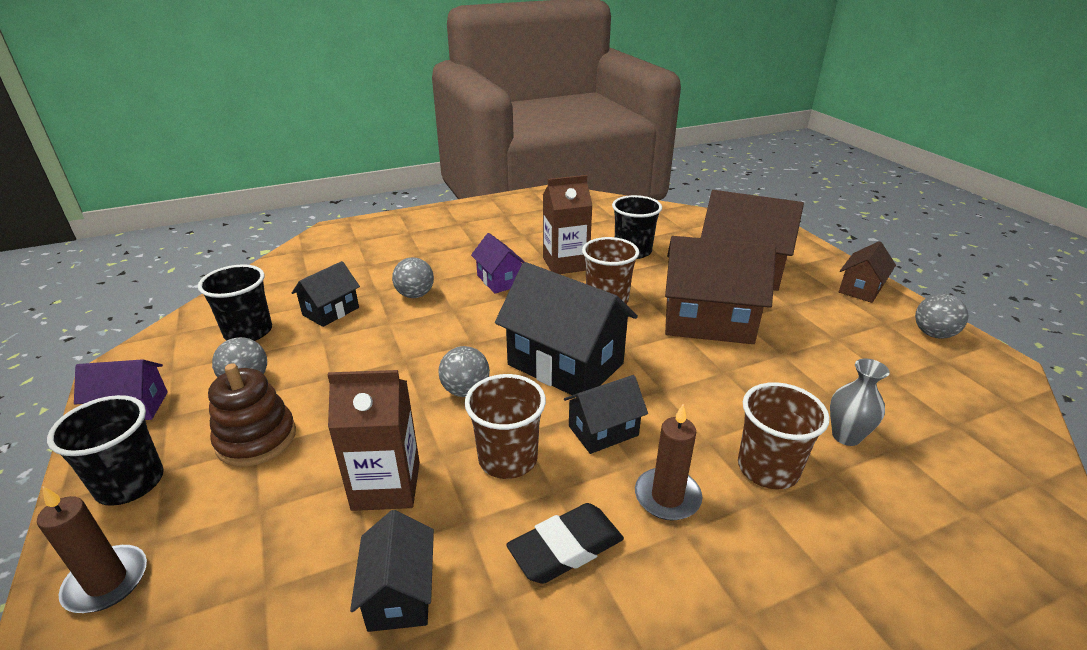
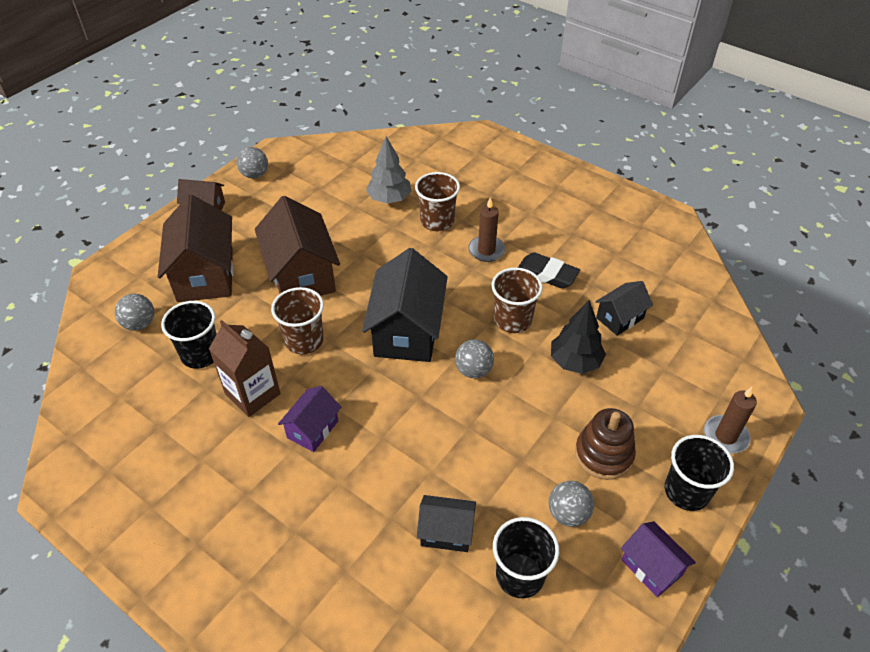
camera: 120 degrees left, 15 degrees up
(386, 486) = (575, 361): brown carton -> black tree
(415, 295) = (377, 481): grey ball -> grey ball (140, 324)
(603, 430) = (458, 289): black house -> none
(846, 436) = (389, 199): grey vase -> grey tree

